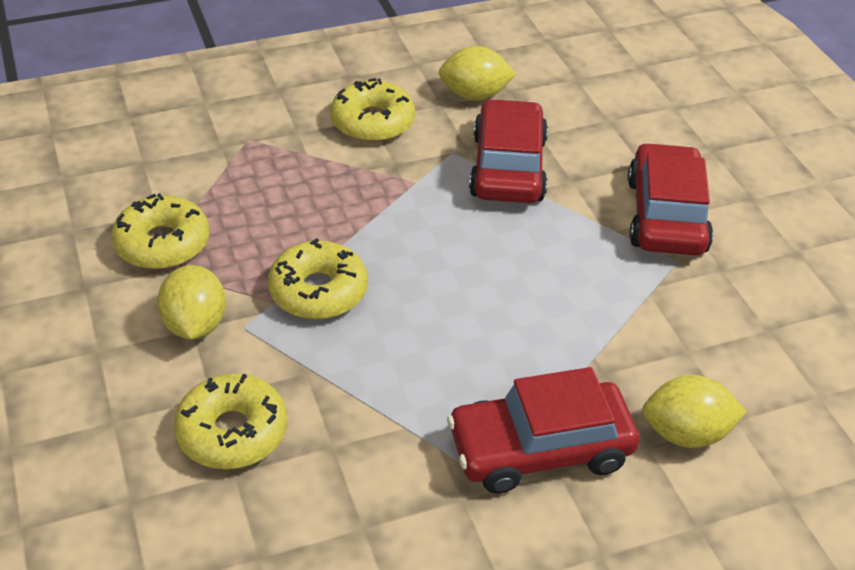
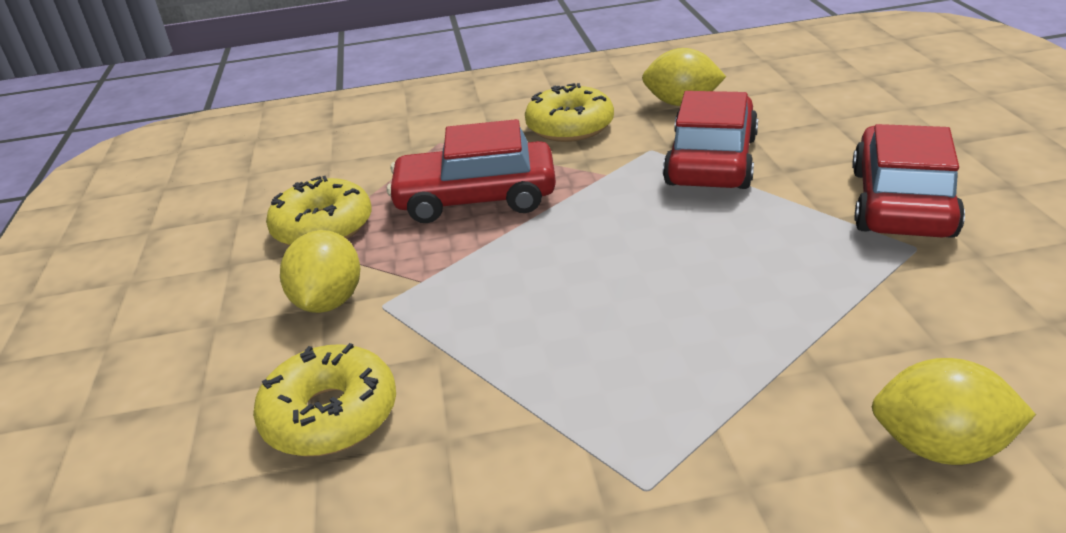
camera: 15 degrees right, 10 degrees down
(318, 291) = (474, 272): yellow donut -> none
(540, 449) = (723, 456): red car -> red car (476, 198)

